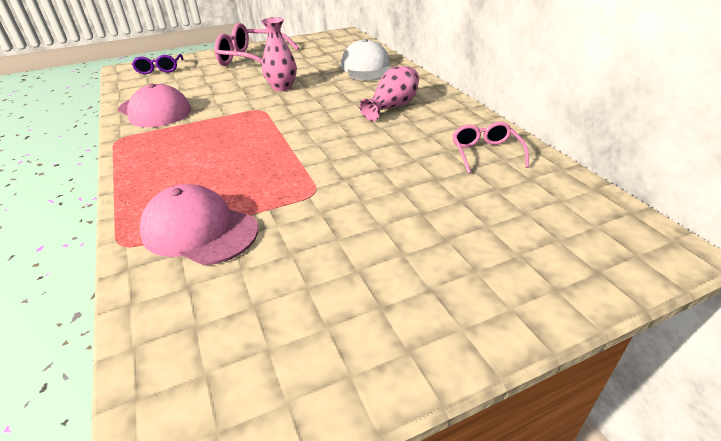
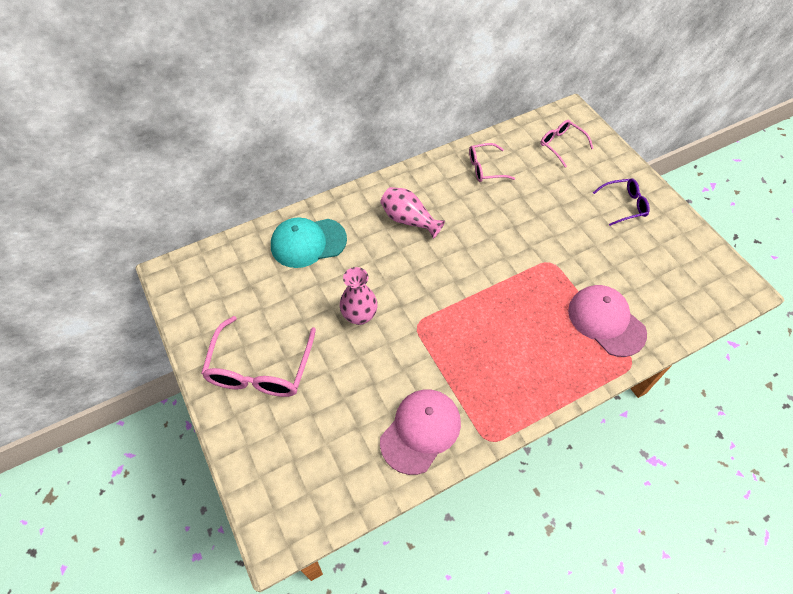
camera: 95 degrees left, 20 degrees up
(159, 69) = (284, 482): purple glasses -> purple glasses (623, 205)
(199, 230) = (606, 321): pink cap -> pink cap turned 120 degrees clockwise
(367, 68) = (308, 242): white cap -> turquoise cap
(566, 227) = (561, 145): none -> pink glasses

